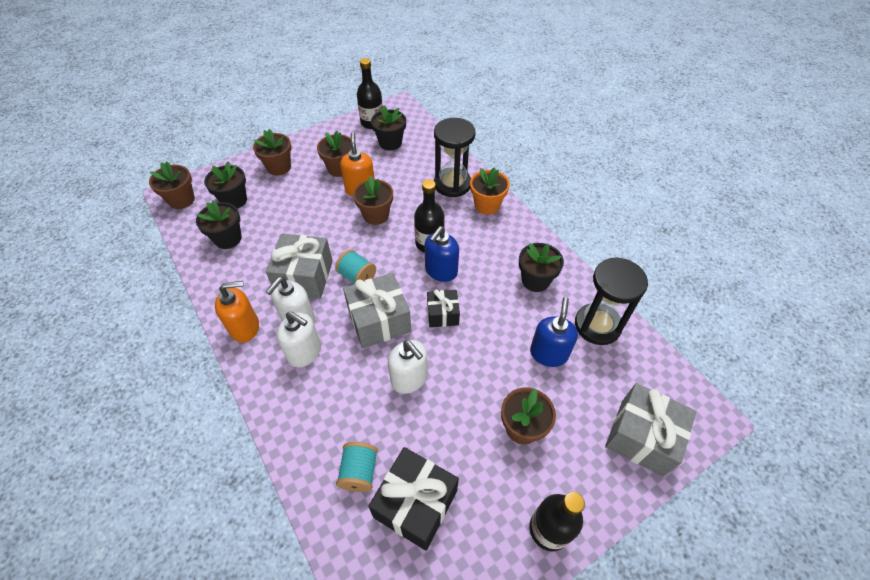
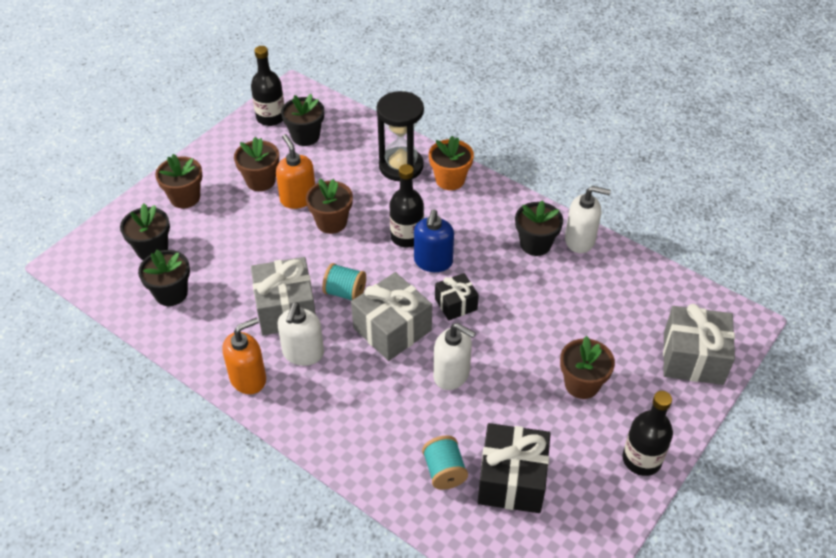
camera: 20 degrees left, 5 degrees down
(181, 200) = (85, 266): brown flower pot -> none
(305, 352) = (329, 383): white soap dispenser -> white soap dispenser (580, 240)
(548, 353) = (578, 310): blue soap dispenser -> none
(597, 325) = (614, 270): black hourglass -> none

